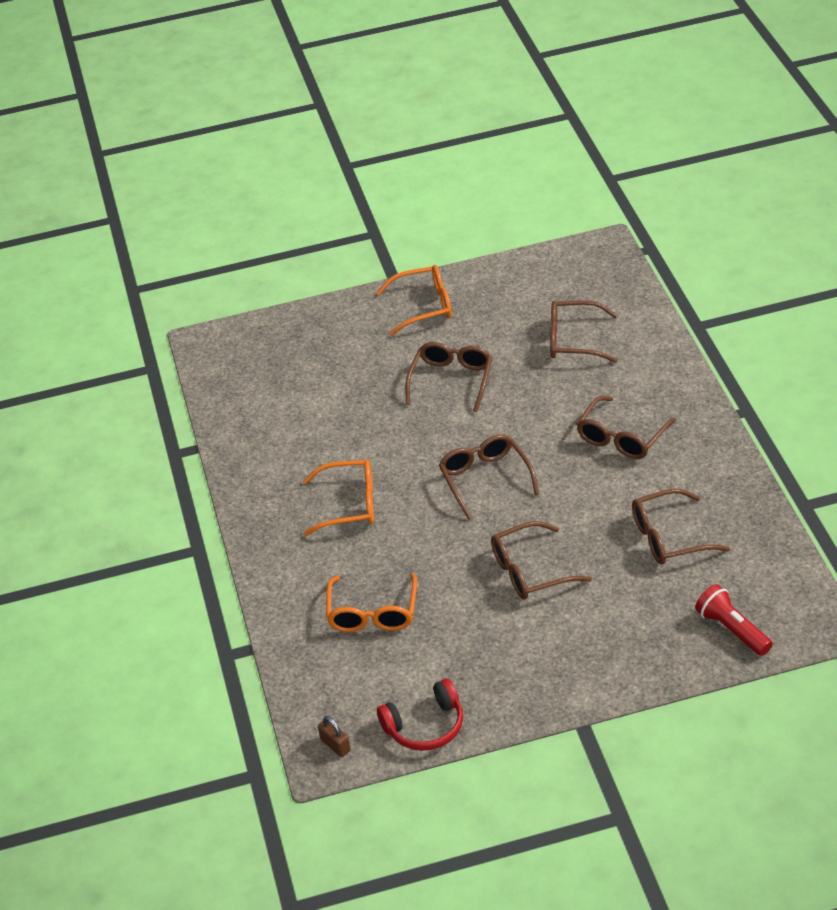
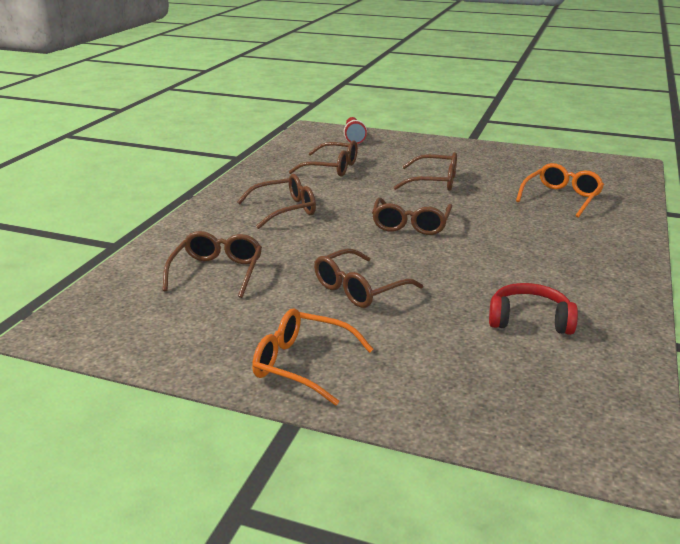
camera: 150 degrees left, 15 degrees down
(335, 745) = (624, 166): brown padlock -> none
(349, 505) = (536, 248): orange glasses -> none
(425, 726) = (562, 157): red headphones -> red headphones (529, 320)
(574, 340) = (217, 272): brown glasses -> brown glasses turned 120 degrees counterclockwise

